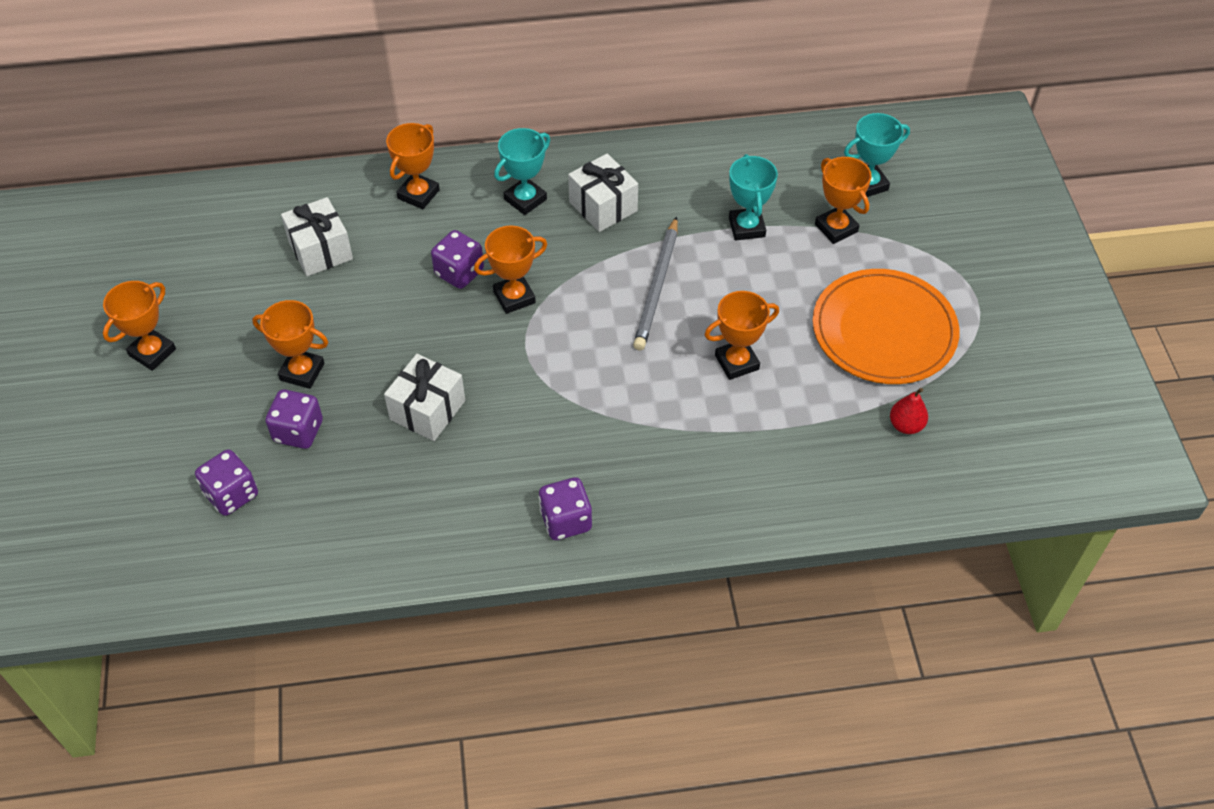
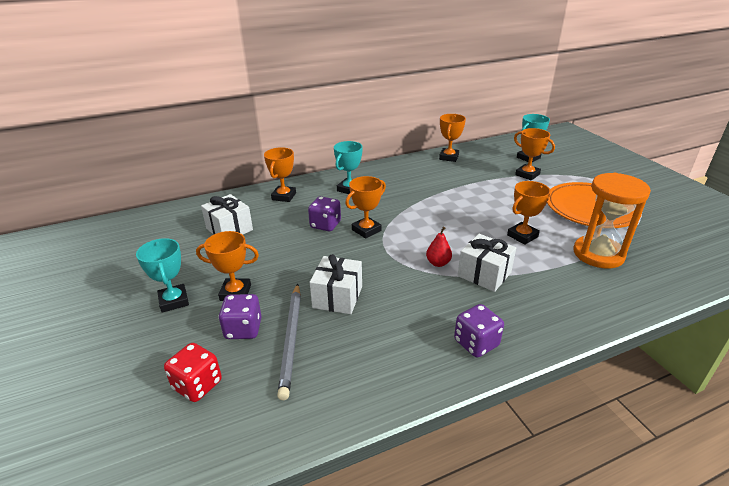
camera: 15 degrees left, 20 degrees down
(152, 352) = (114, 303): orange trophy -> orange trophy (449, 157)
(231, 494) = (197, 385): purple dice -> red dice
(603, 206) = (396, 185): white gift -> white gift (484, 274)
(657, 287) = (450, 212): grey pencil -> grey pencil (291, 340)
(746, 227) = (480, 181): turquoise trophy -> turquoise trophy (174, 301)
(823, 423) = (598, 254): none -> orange hourglass
(906, 425) = (645, 246): red pear -> red pear (438, 263)

